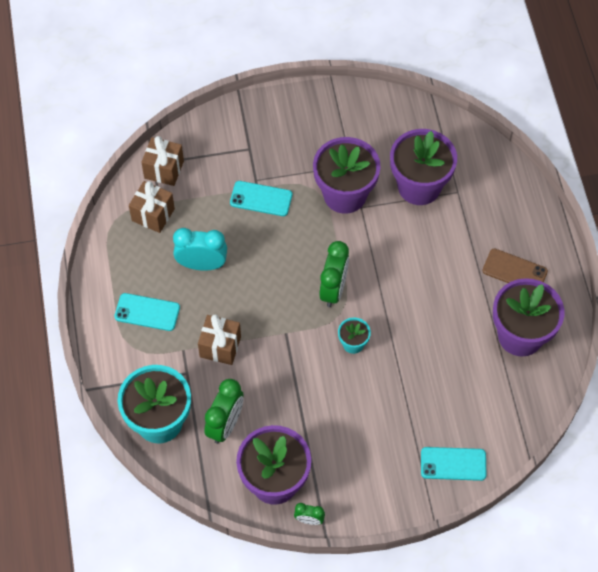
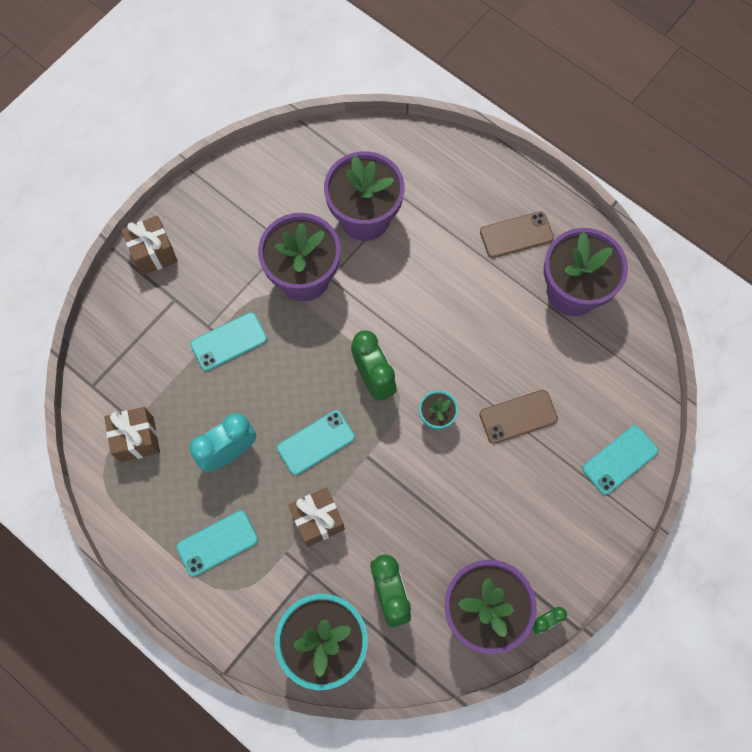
camera: 40 degrees left, 10 degrees up
(164, 169) = (108, 384): brown gift -> brown gift (154, 253)
(261, 300) = (316, 442): none -> turquoise phone
(408, 384) = (518, 416): none -> brown phone

